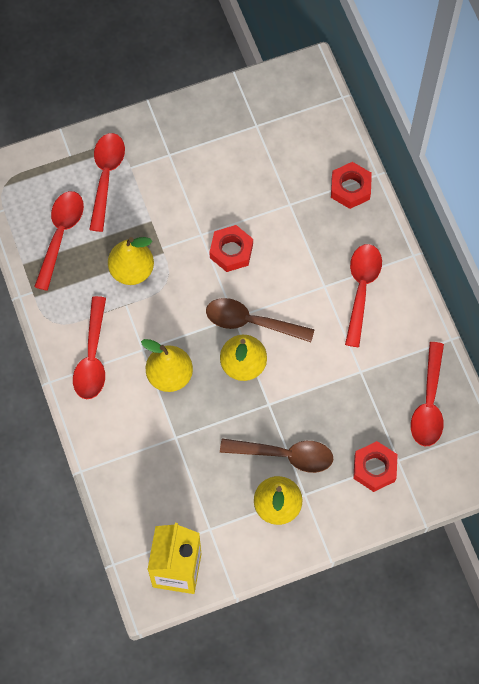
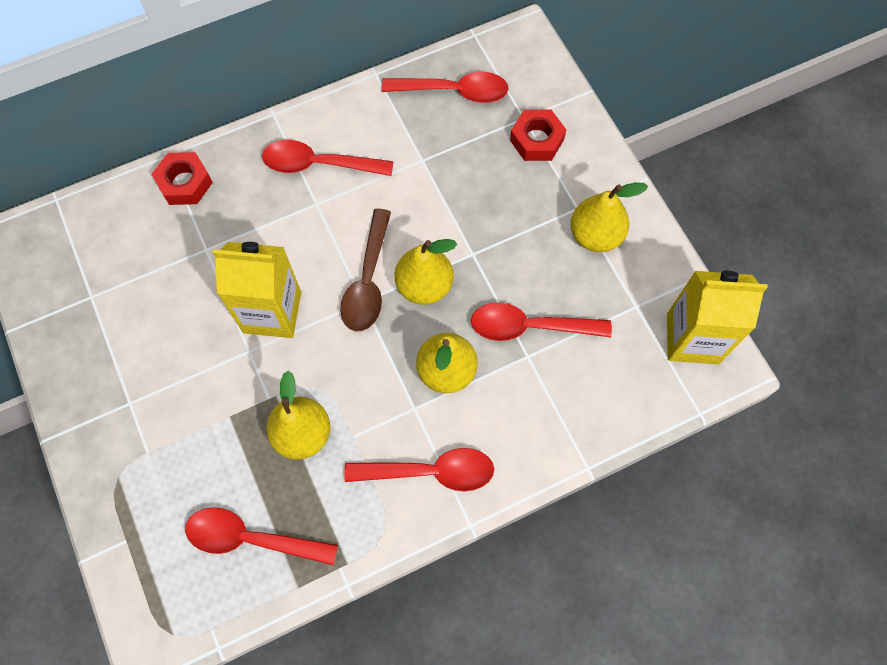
camera: 95 degrees left, 0 degrees up
(106, 177) = (161, 485): red spoon -> red spoon (530, 327)
(231, 251) = (272, 312): red nut -> yellow carton
(284, 455) = (534, 232): brown spoon -> none

